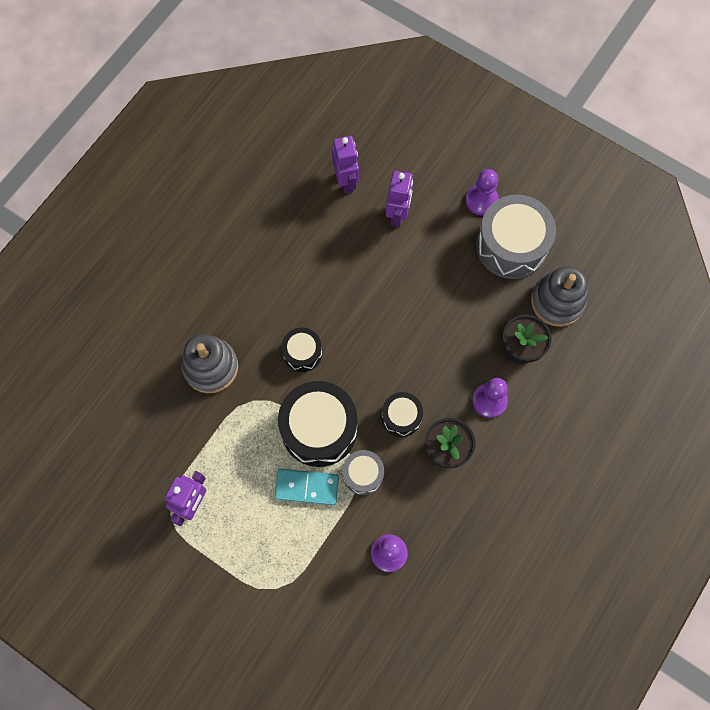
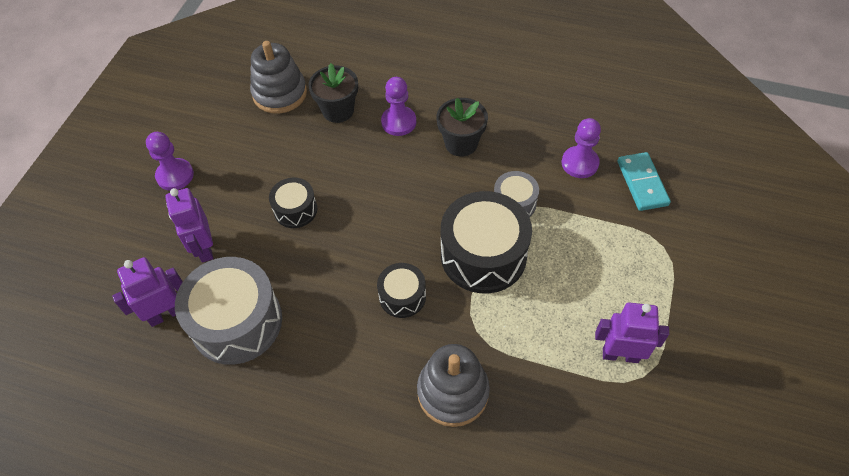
camera: 105 degrees left, 15 degrees down
(307, 487) = (549, 248): turquoise domino -> turquoise domino (642, 183)
(398, 214) = (204, 248): purple robot -> purple robot turned 105 degrees counterclockwise
(401, 417) = (442, 186): black drum -> black drum (295, 210)
(511, 245) = (225, 140): grey drum -> grey drum (237, 322)

